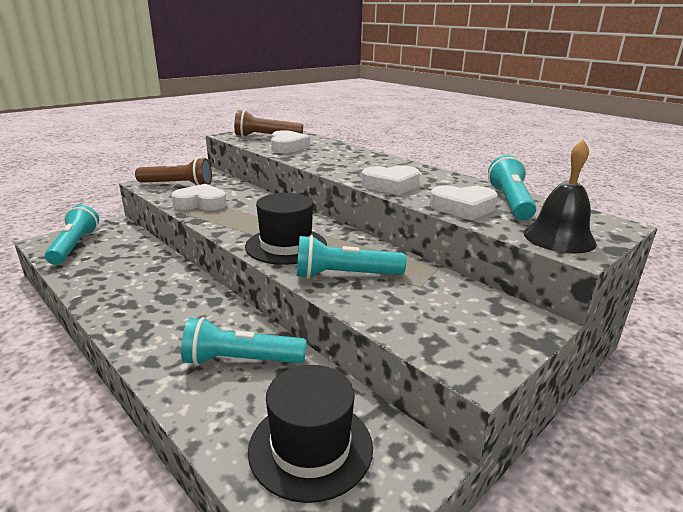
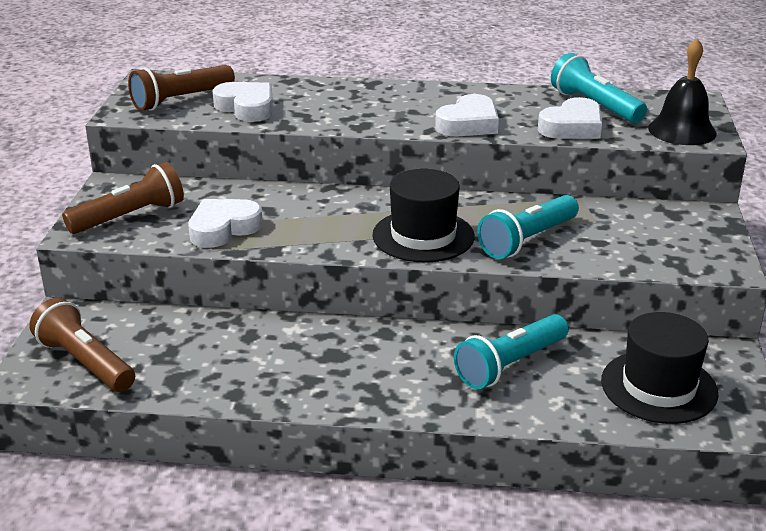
camera: 40 degrees left, 5 degrees up
(74, 246) = (85, 363): turquoise flashlight -> brown flashlight

